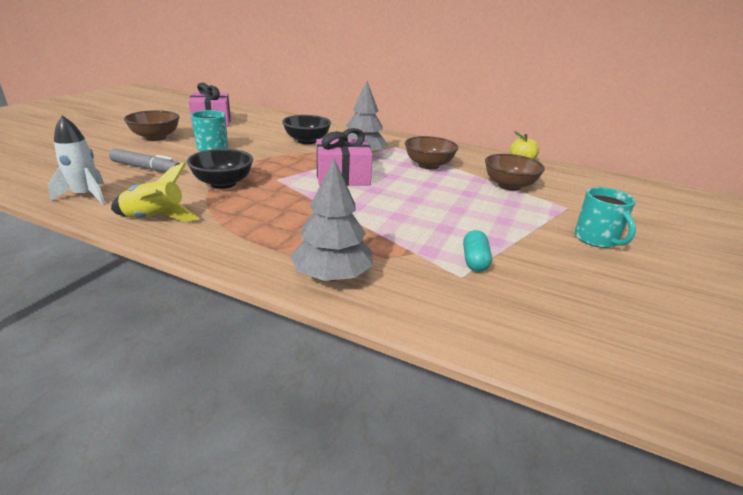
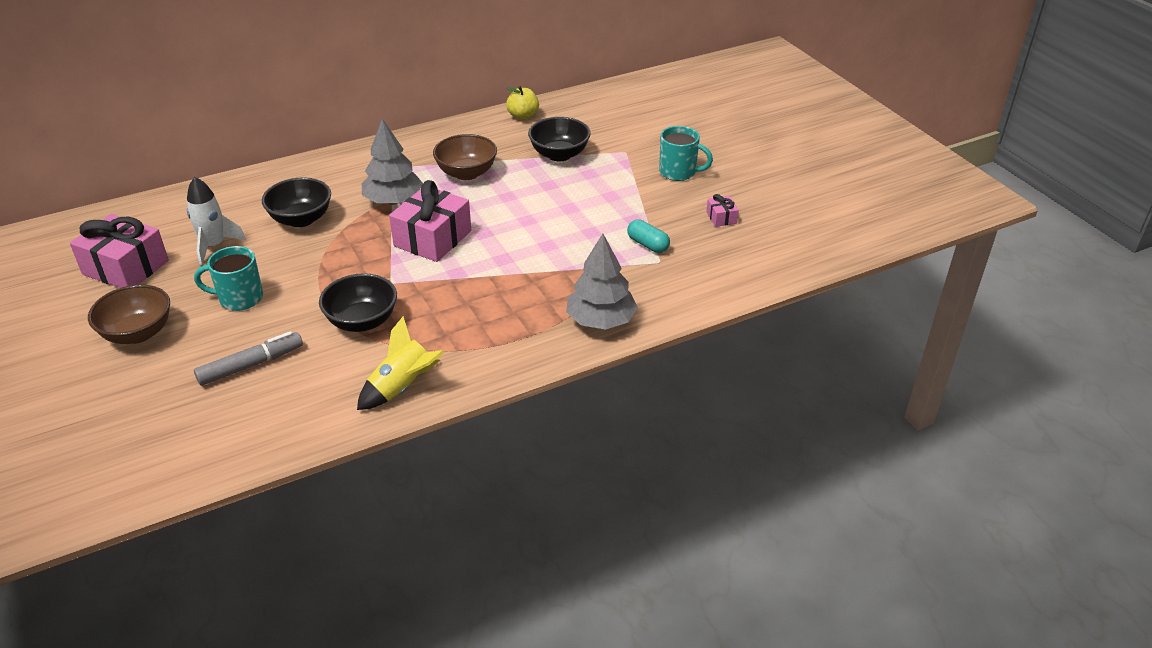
camera: 50 degrees left, 10 degrees up
(86, 196) = (290, 424): white rocket -> white rocket (214, 246)
(509, 186) = (559, 154): brown bowl -> black bowl
(586, 287) = (721, 218): none -> pink gift

